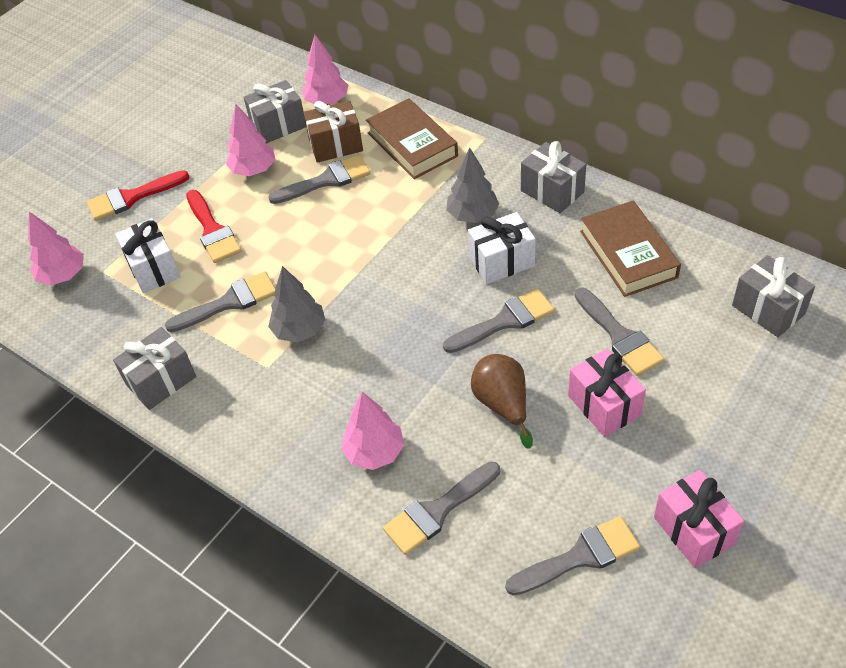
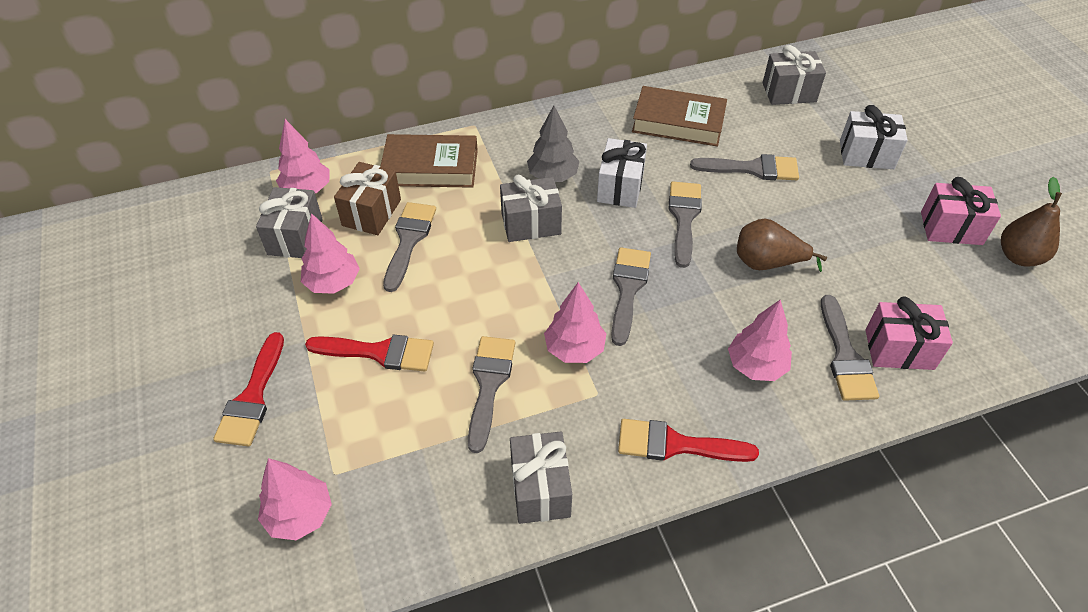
camera: 60 degrees left, 0 degrees up
(153, 269) = (379, 426): white gift -> white gift (866, 155)
(254, 438) = (675, 444): none -> red brush
(299, 330) = (574, 349): grey tree -> pink tree
(552, 191) = (575, 123): grey gift -> grey gift (531, 224)
(580, 556) = (939, 296): grey brush -> grey brush (628, 289)
(604, 405) = (810, 211): pink gift -> pink gift (899, 349)
(708, 608) = (1019, 256): none -> brown pear

